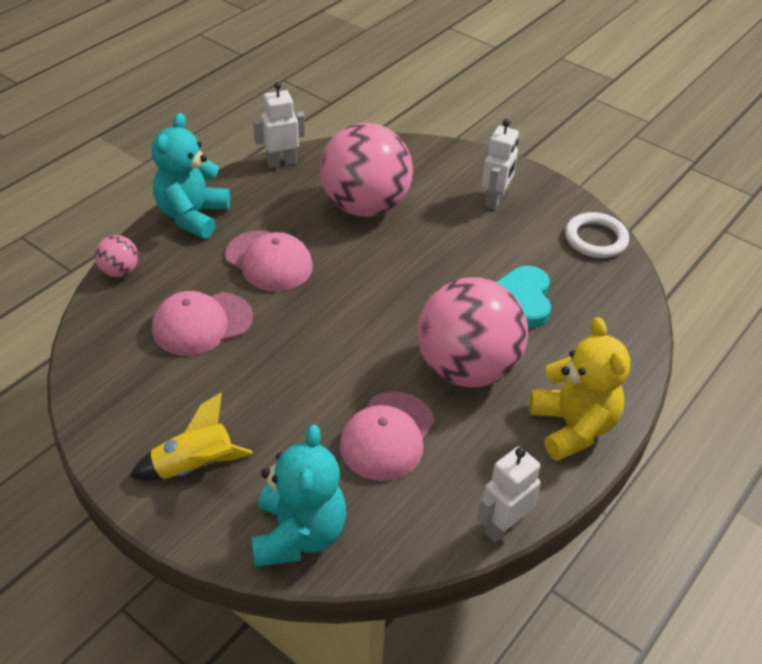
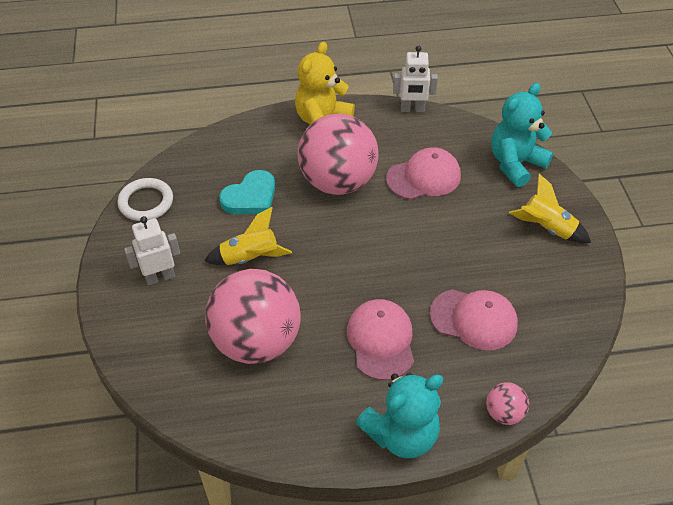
camera: 135 degrees left, 5 degrees up
(281, 162) = (269, 445): white robot -> none
(449, 253) = (250, 258): none -> yellow rocket

